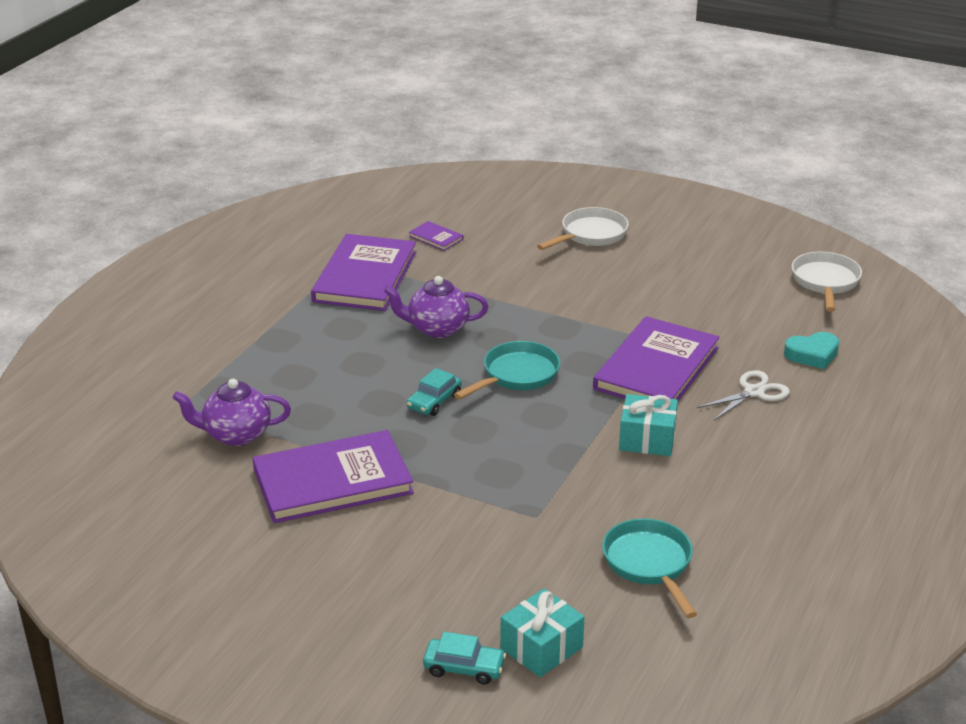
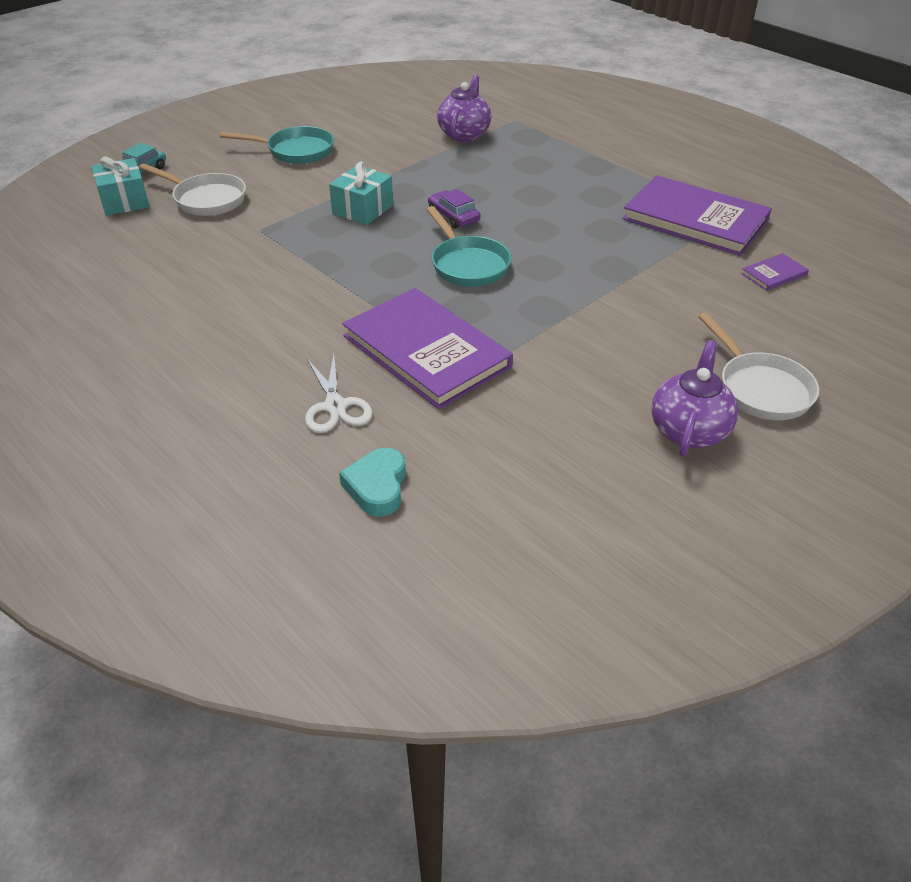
camera: 110 degrees right, 10 degrees up
(332, 481) = (377, 159): purple book -> none
(434, 401) = (453, 216): turquoise car -> purple car
(437, 329) = (576, 239): purple teapot -> purple teapot (689, 430)
(647, 439) = (312, 310): turquoise gift -> turquoise gift (362, 209)
(649, 564) = (153, 265): turquoise pan -> turquoise pan (295, 151)
(825, 282) = (552, 582): white pan -> white pan (206, 199)

